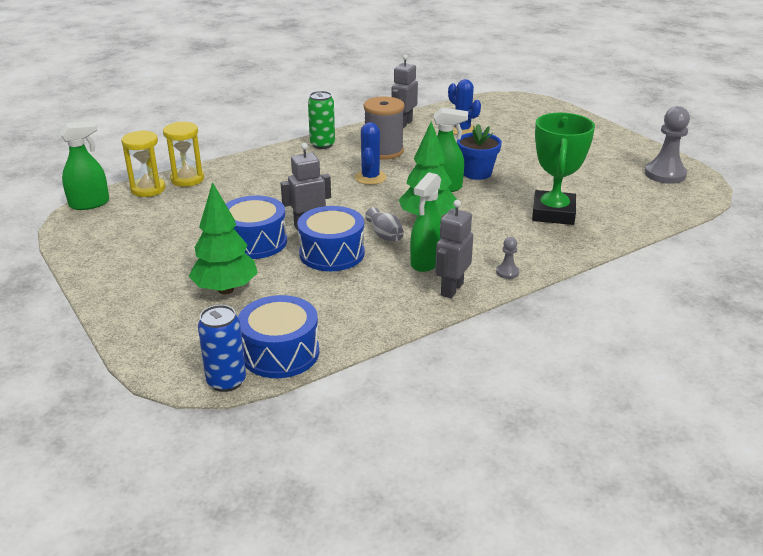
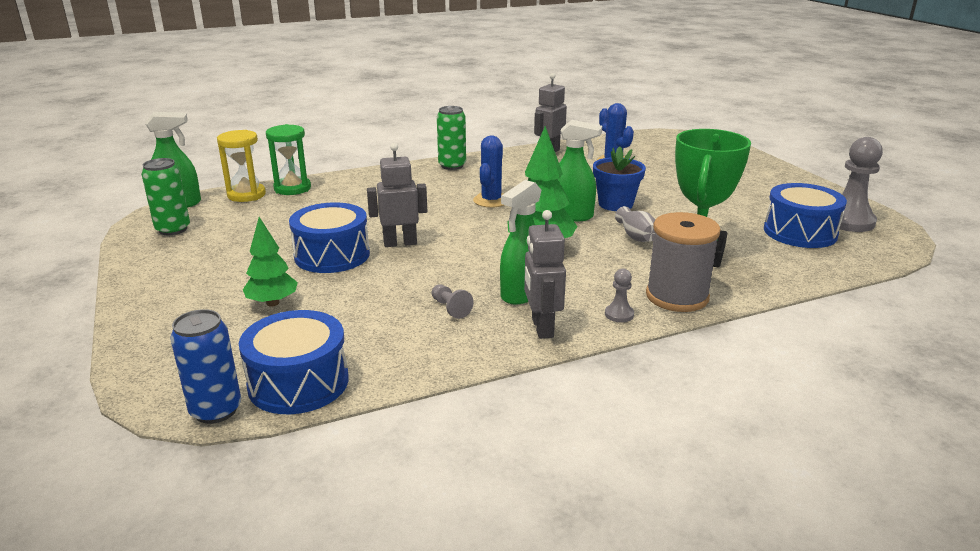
camera: 10 degrees right, 5 degrees down
(99, 229) = (173, 229): none -> green can
(187, 179) = (292, 188): yellow hourglass -> green hourglass
(225, 289) = (272, 303): green tree -> green tree, size x0.66
(332, 253) = (413, 274): blue drum -> blue drum (800, 232)
(374, 280) = (450, 308): none -> grey pawn
(383, 151) = (516, 176): grey spool -> grey spool (677, 296)
(385, 235) = (483, 260): grey vase -> grey vase (636, 237)
(451, 289) = (541, 328): grey robot -> grey robot turned 45 degrees counterclockwise

